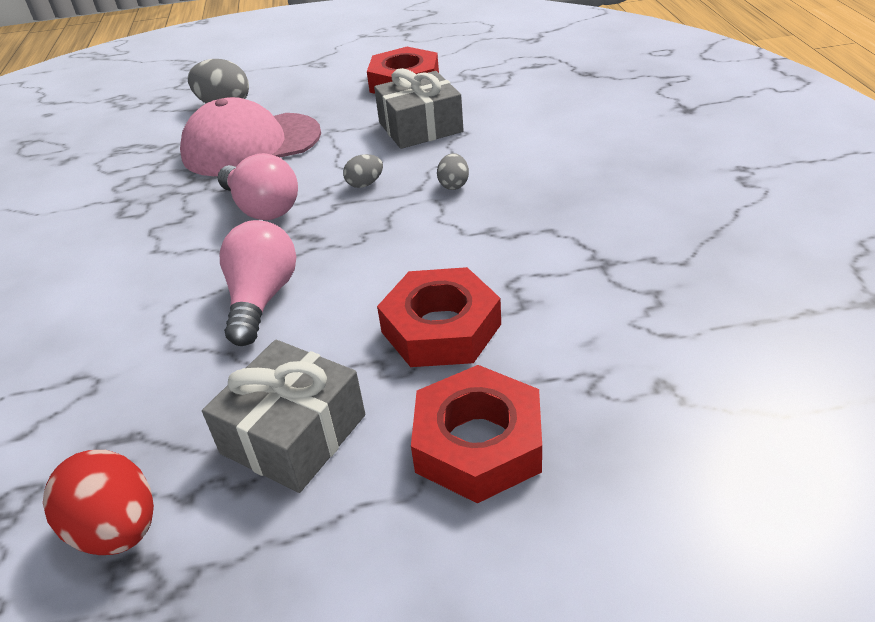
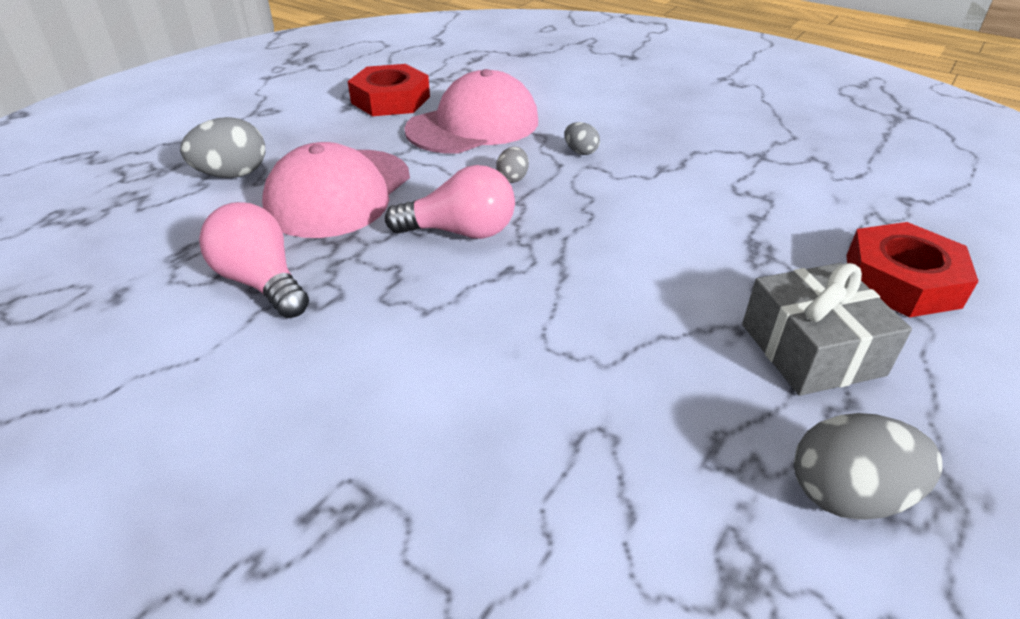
camera: 50 degrees left, 0 degrees up
(118, 530) = (848, 495): red egg -> grey egg
(262, 299) = (604, 289): pink light bulb -> pink light bulb (262, 282)
(420, 127) = (473, 125): grey gift -> pink cap
(441, 328) = (756, 236): red nut -> none

